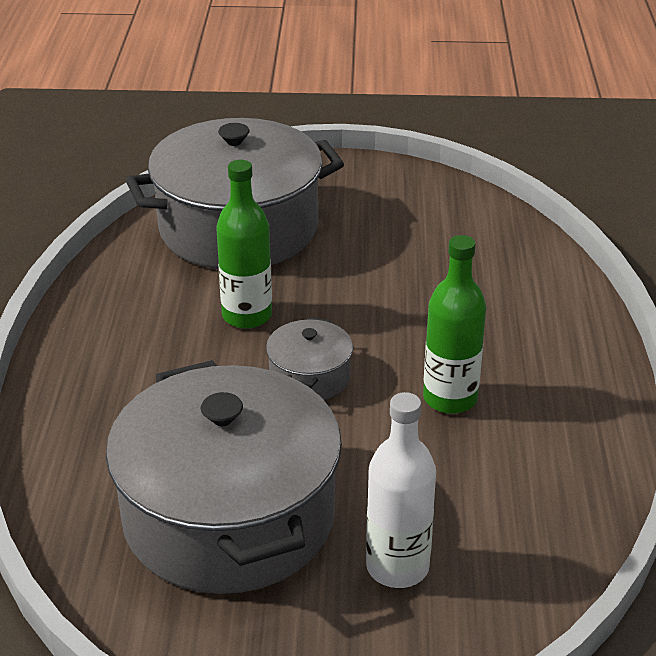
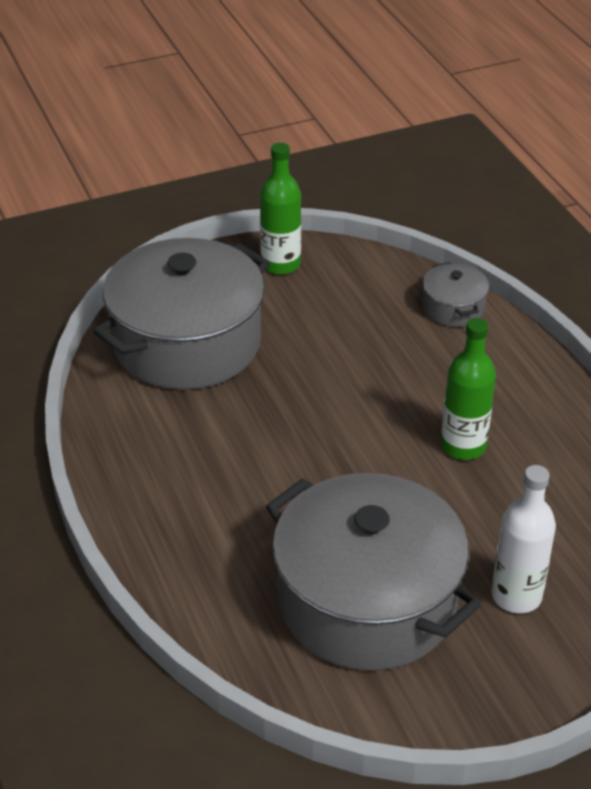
camera: 25 degrees left, 5 degrees up
(247, 316) = (254, 424): green bottle -> green bottle (280, 264)
(309, 377) = (344, 463): grey pot -> grey pot (453, 308)

